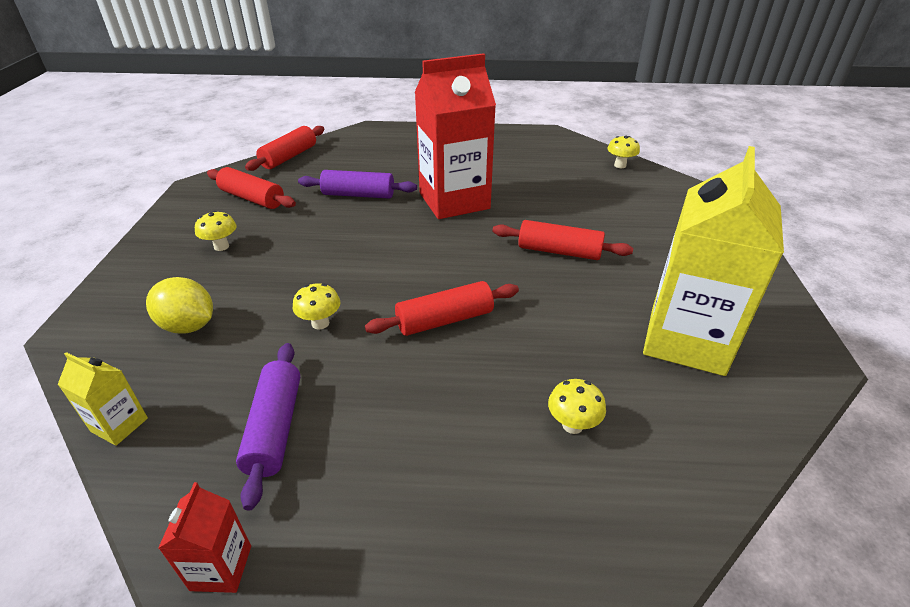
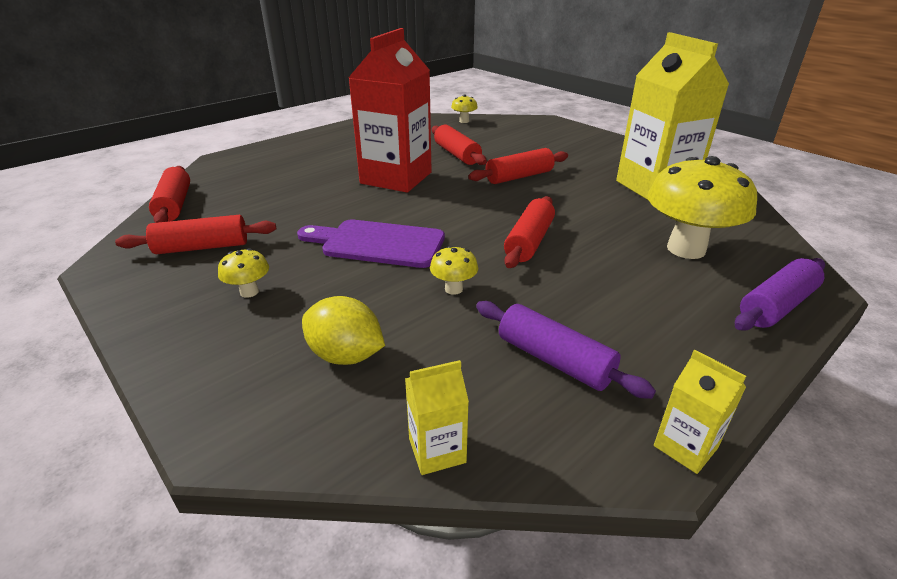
camera: 45 degrees left, 5 degrees down
(188, 326) = (345, 355): yellow lemon -> yellow lemon turned 45 degrees clockwise
(221, 568) = (685, 446): red carton -> yellow carton
(341, 254) = (377, 244): none -> purple cutting board
(358, 195) = (308, 204): purple rolling pin -> purple rolling pin (776, 306)
(545, 200) = (457, 154): none -> red rolling pin
(572, 425) = (686, 249): yellow mushroom -> yellow mushroom, size x2.26

